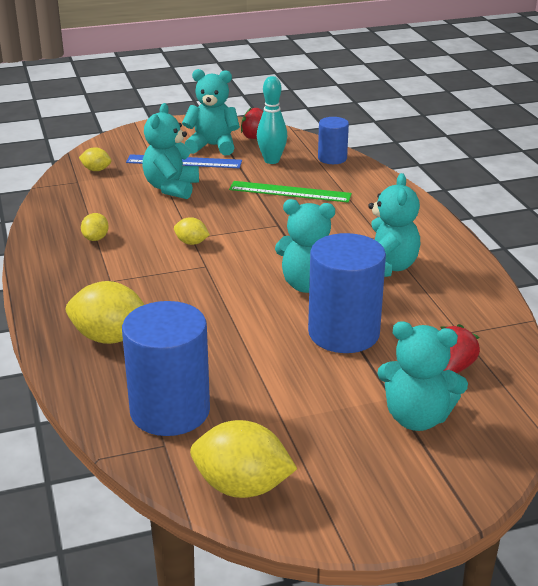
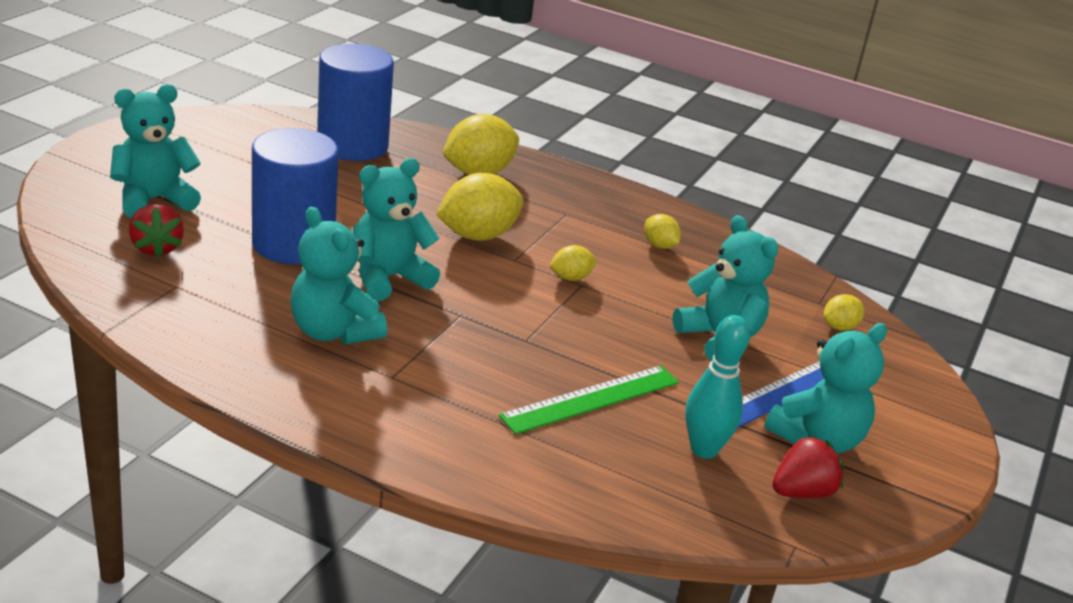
camera: 130 degrees right, 0 degrees up
(242, 487) = (241, 125): yellow lemon -> yellow lemon (478, 235)
(332, 158) = (640, 501): blue cylinder -> none

